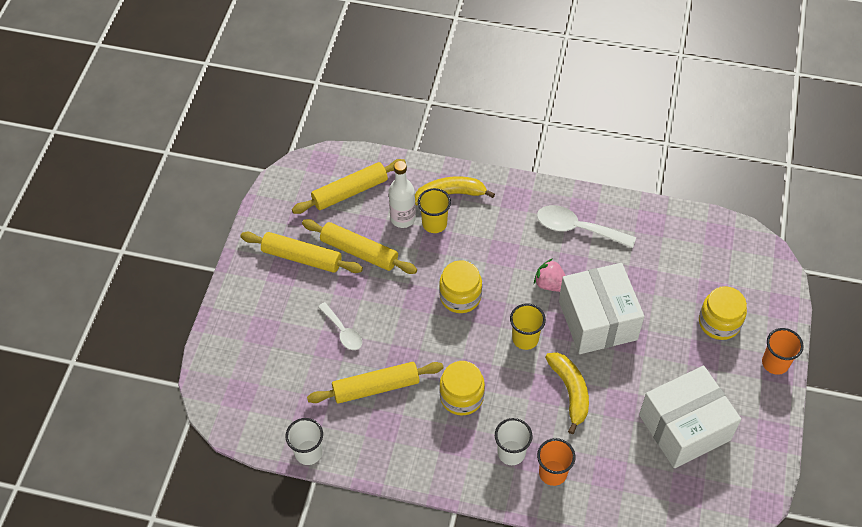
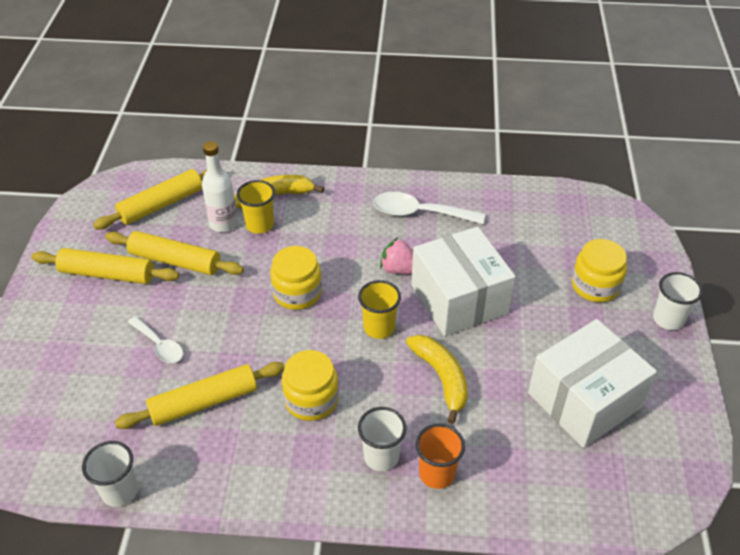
camera: 10 degrees left, 10 degrees down
(775, 363) = (668, 319): orange cup -> white cup

